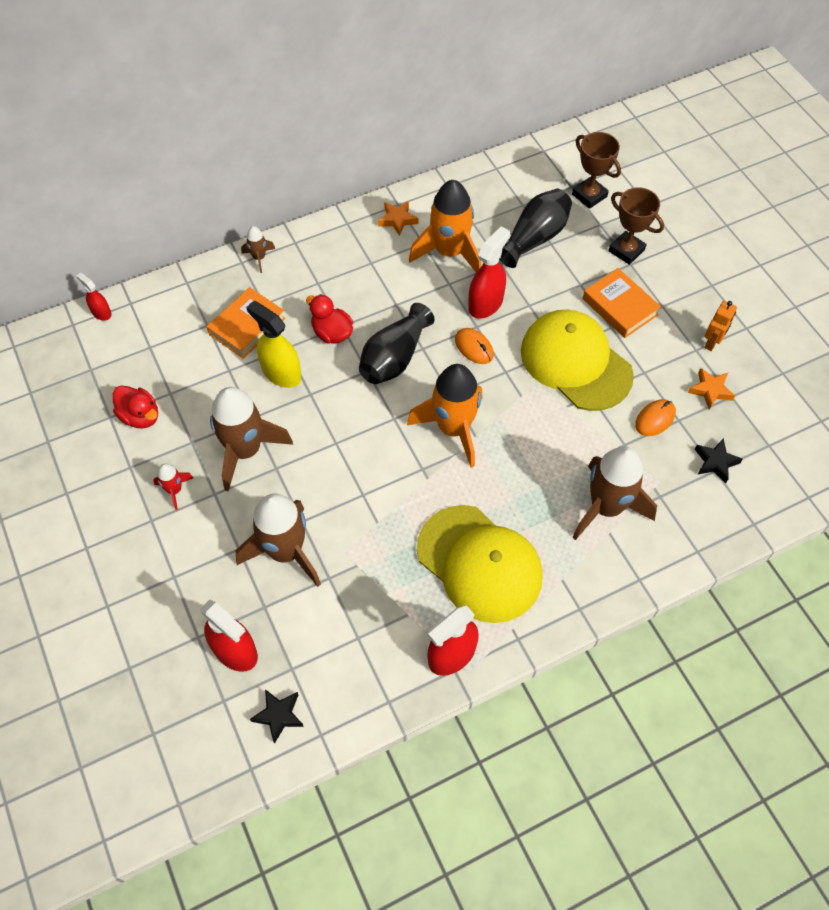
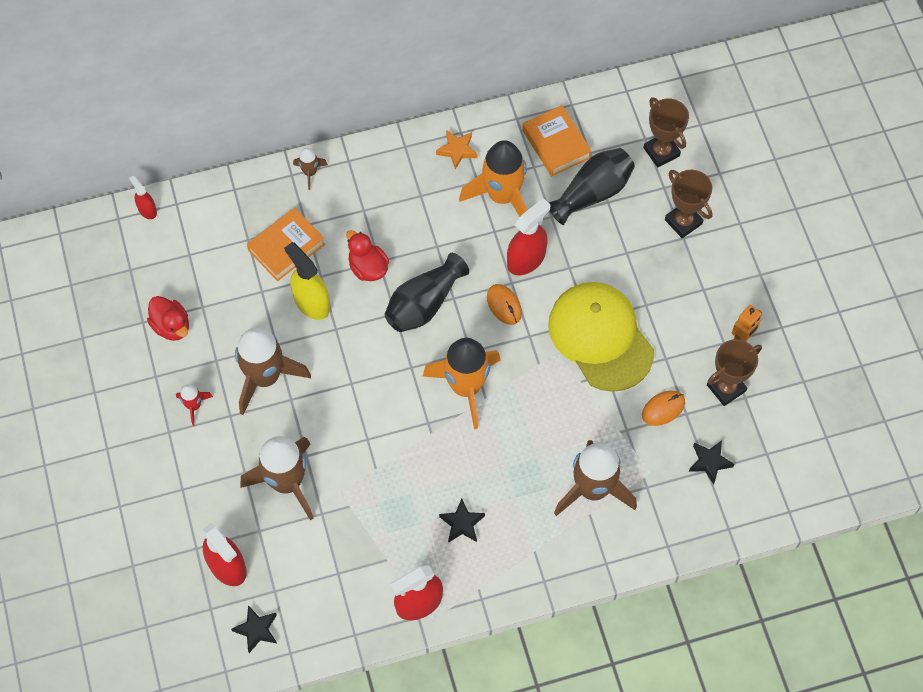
camera: 10 degrees right, 5 degrees up
(479, 563) = (462, 523): yellow cap -> black star
(620, 307) = (660, 284): orange book -> orange book (556, 144)
(710, 390) = (726, 388): orange star -> brown trophy

